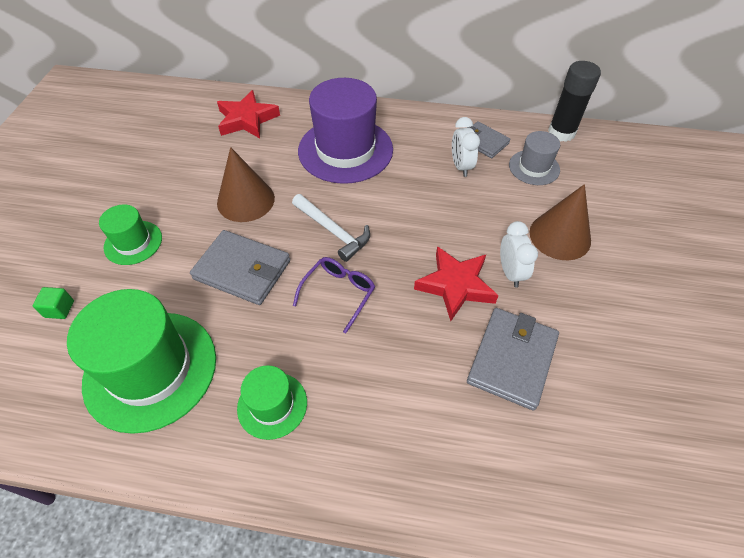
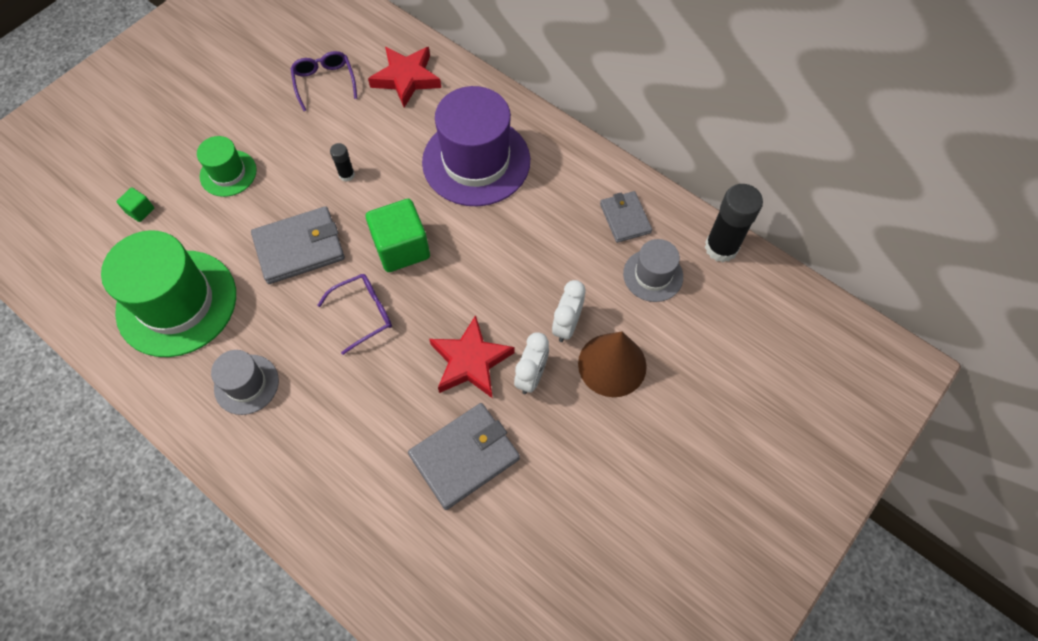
camera: 30 degrees right, 10 degrees up
(178, 146) = (324, 82): none -> purple glasses
(242, 270) = (299, 247): grey wallet -> grey wallet turned 75 degrees counterclockwise
(246, 200) = (346, 175): brown cone -> black glue stick
(272, 405) = (246, 384): green hat -> grey hat
(333, 231) = (401, 248): white hammer -> green cube
(461, 166) = (577, 237): white clock -> white clock (566, 325)

